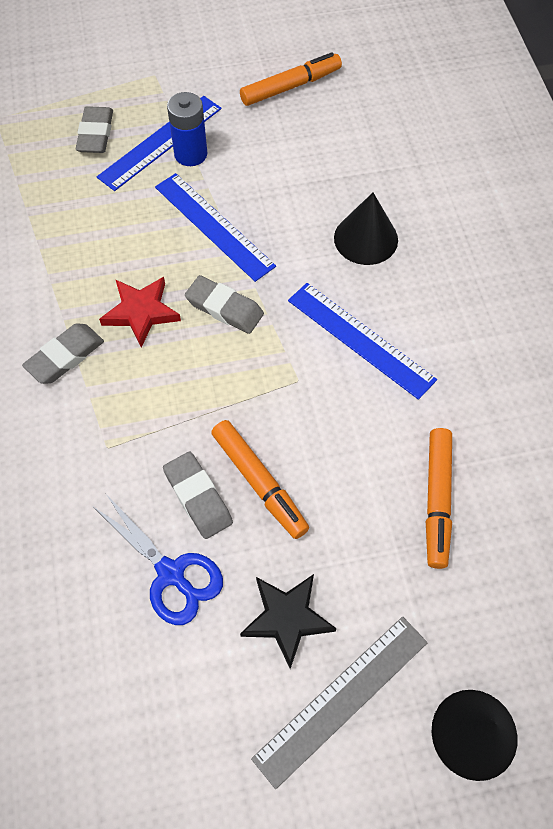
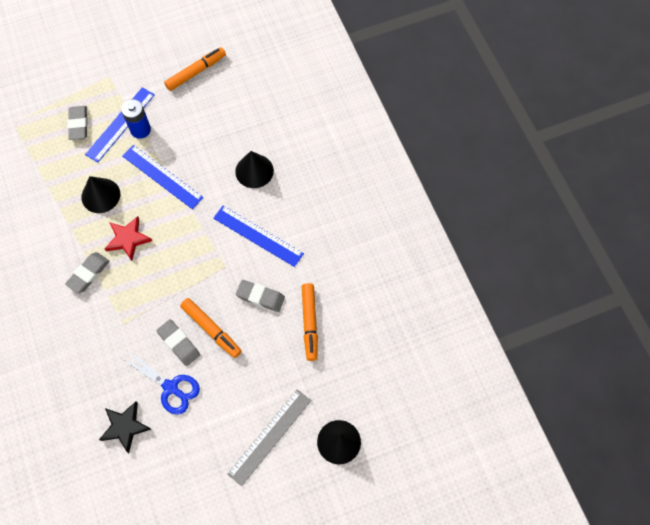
camera: 10 degrees left, 5 degrees up
(109, 239) = (100, 195): none -> black cone
(224, 308) = (176, 228): grey eraser -> grey eraser (260, 297)
(287, 618) = (236, 400): black star -> black star (125, 427)

